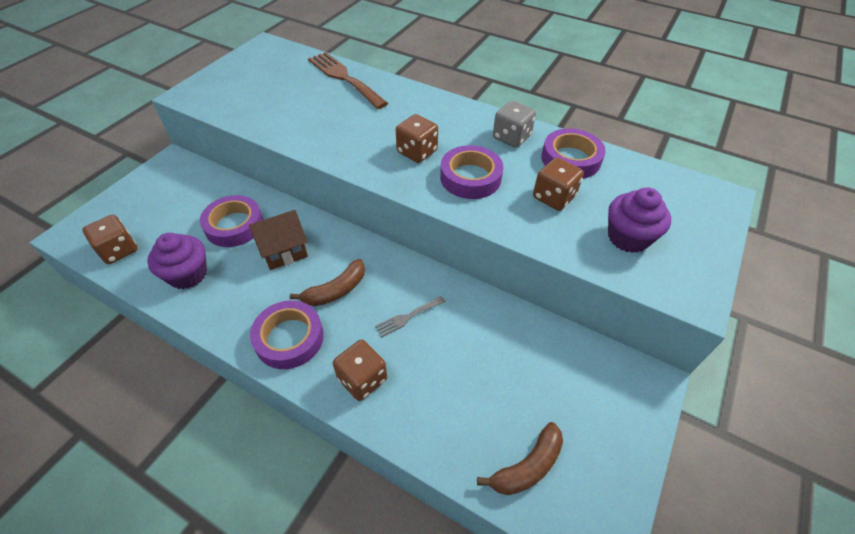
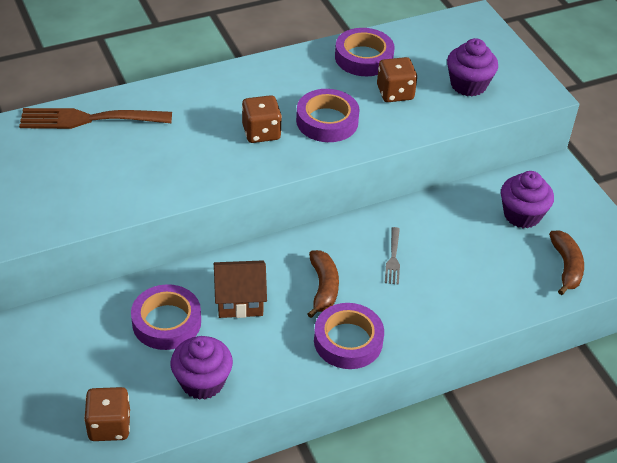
camera: 55 degrees left, 5 degrees down
(284, 250) = (240, 300): brown house -> brown house turned 75 degrees clockwise
(362, 379) = (428, 315): brown dice -> none
(511, 137) = (303, 71): grey dice -> none
(557, 385) = (522, 215): none -> purple cupcake

